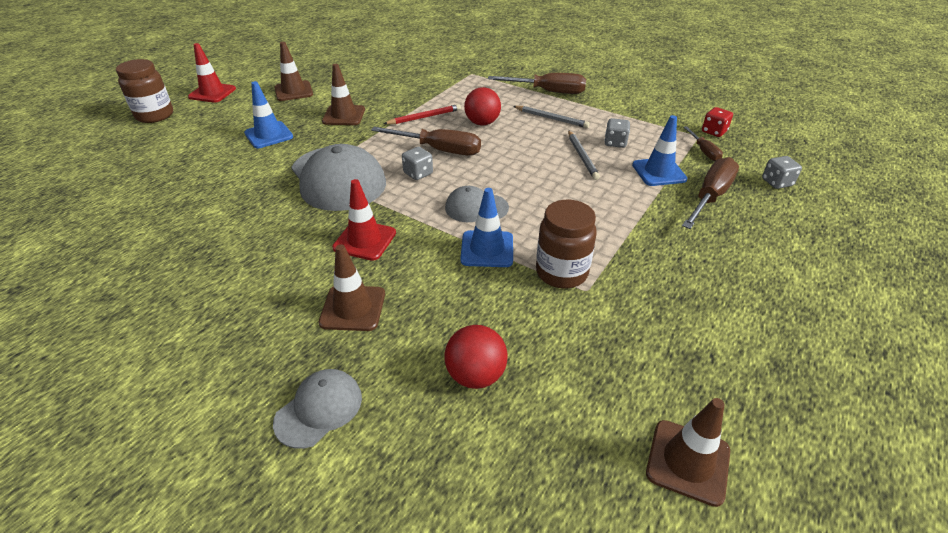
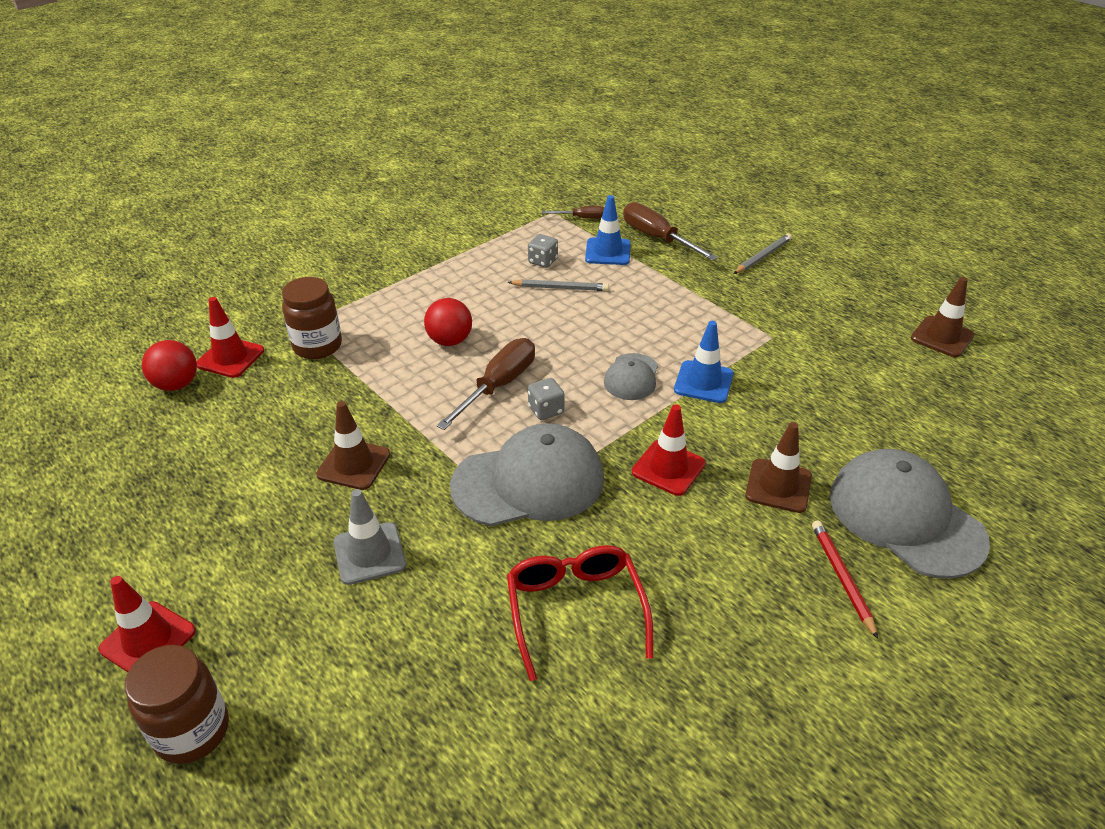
camera: 75 degrees left, 0 degrees up
(216, 215) = (575, 610): none -> red glasses
(269, 135) = (369, 553): blue traffic cone -> grey traffic cone
(293, 91) = (225, 520): brown traffic cone -> none
(319, 409) = (905, 517): grey cap -> grey cap, size x1.92
(424, 117) = (406, 386): red pencil -> red pencil (841, 578)
(429, 62) = (230, 357): none -> red traffic cone
(475, 375) = (867, 418): red ball -> red ball (176, 384)
(548, 92) = (399, 276): brown screwdriver -> none
(551, 118) = (468, 288): grey pencil -> grey pencil (763, 256)
(561, 272) = (746, 345): brown jar -> brown jar (317, 346)
(714, 132) = (549, 202): red dice -> none
(776, 182) = (647, 201): grey dice -> none

